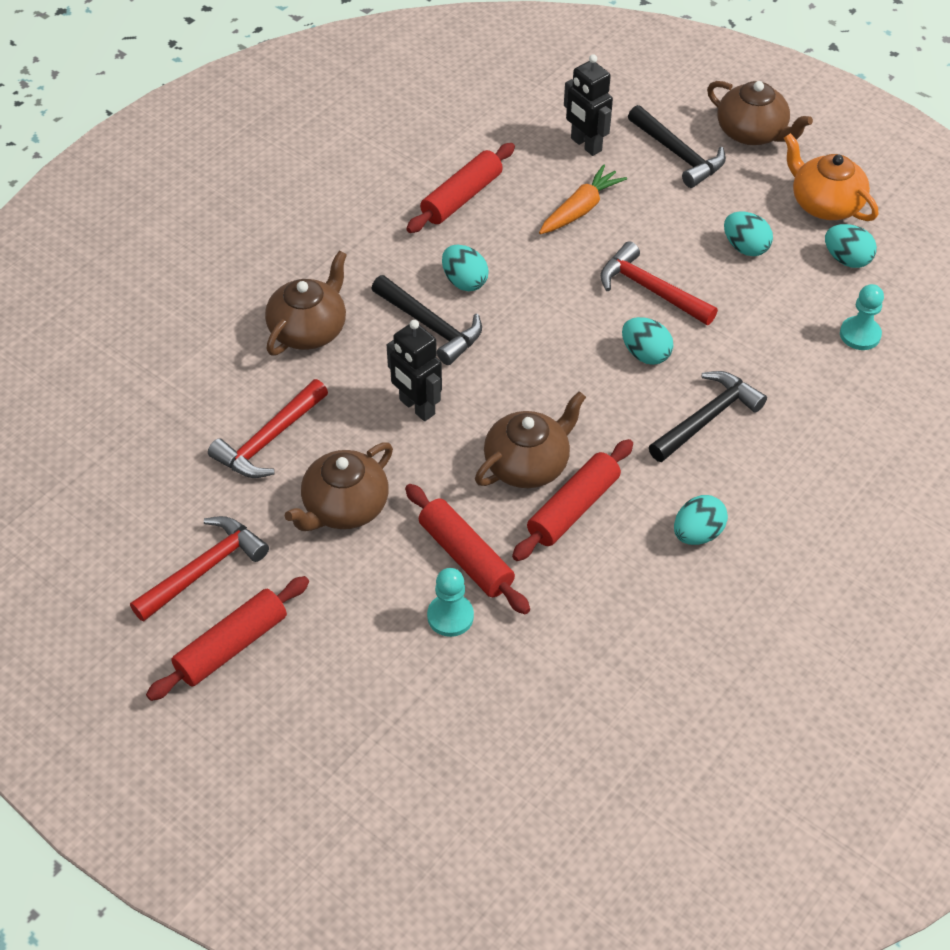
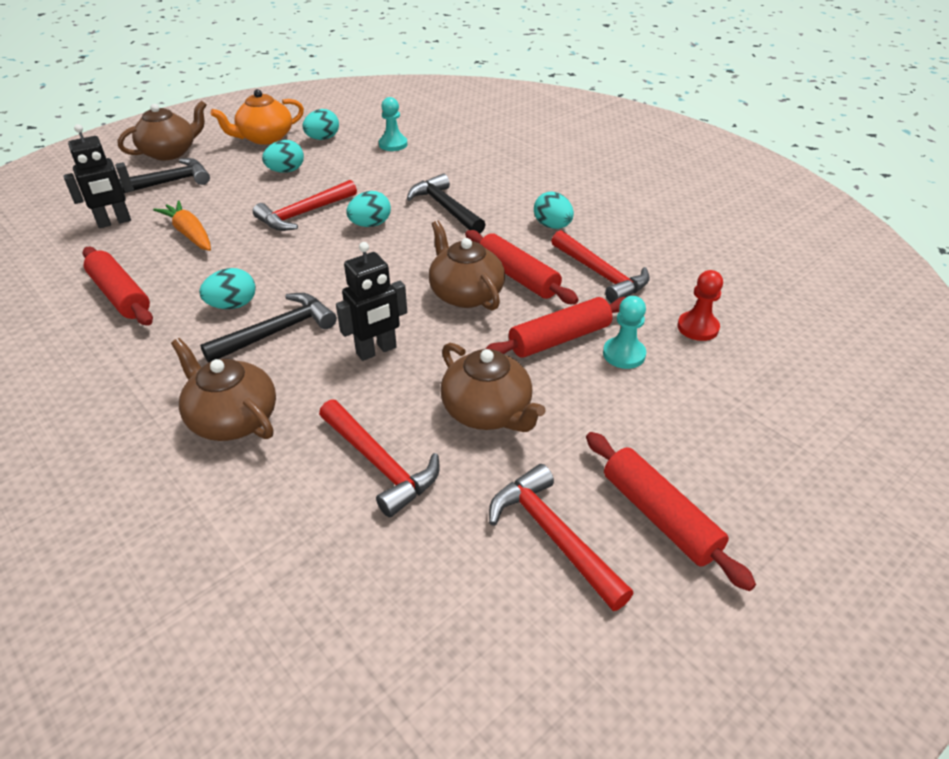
camera: 80 degrees left, 10 degrees down
(513, 689) = (697, 327): none -> red pawn
(598, 590) = (600, 275): none -> red hammer

